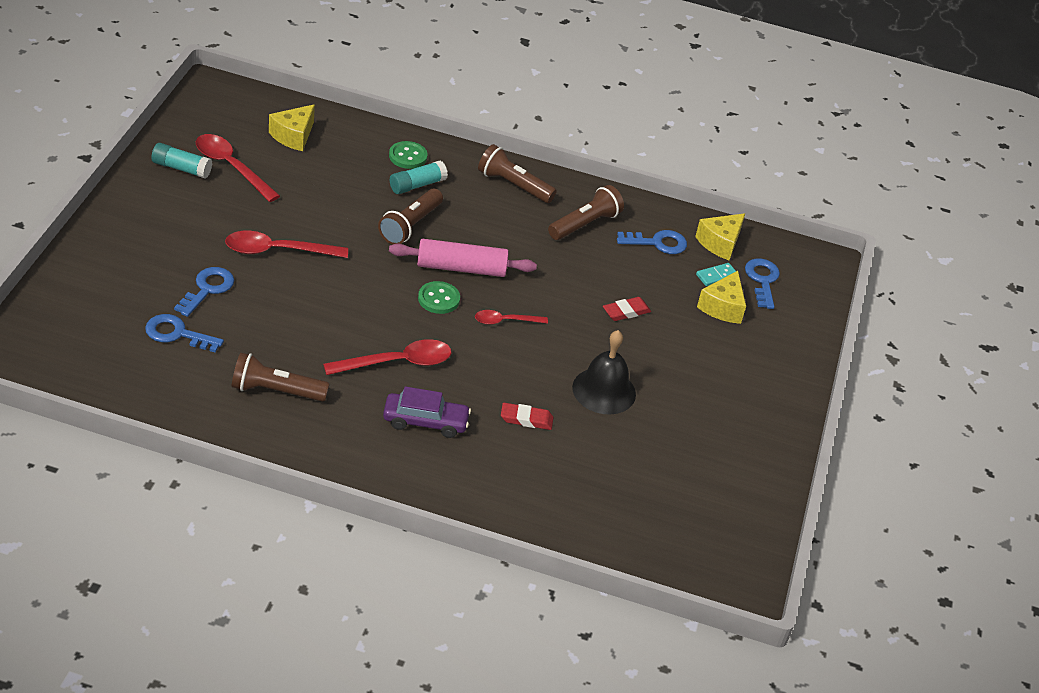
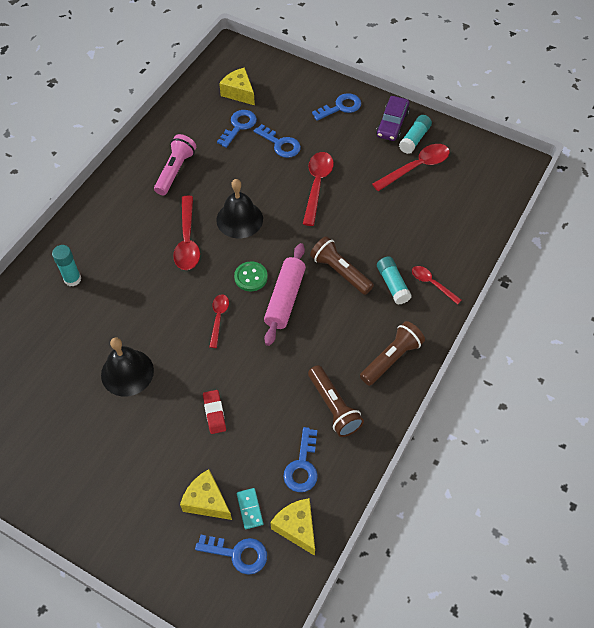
camera: 110 degrees right, 15 degrees up
(127, 235) = (340, 107): none -> blue key
(276, 391) = (175, 171): brown flashlight -> pink flashlight
(293, 136) = (457, 209): yellow cheese -> yellow cheese (239, 93)
(350, 317) = (239, 219): none -> black bell
(408, 156) = (432, 284): green button -> red spoon
(425, 421) = (126, 249): purple car -> purple car (392, 124)
(489, 468) = (72, 279): none -> turquoise glue stick
(526, 419) = (111, 311): red eraser -> none

